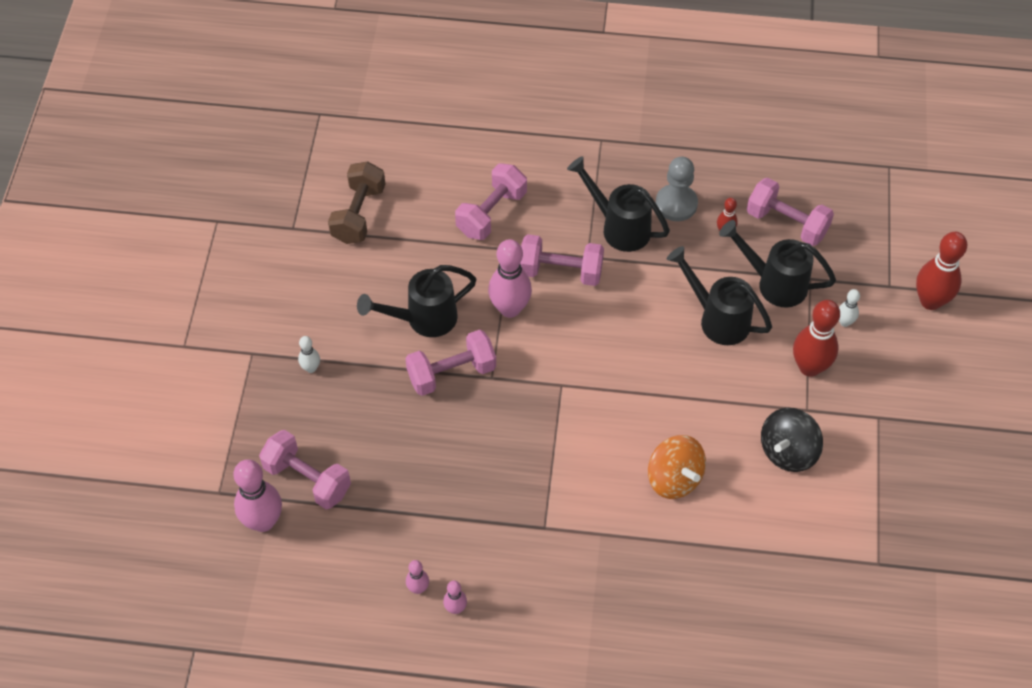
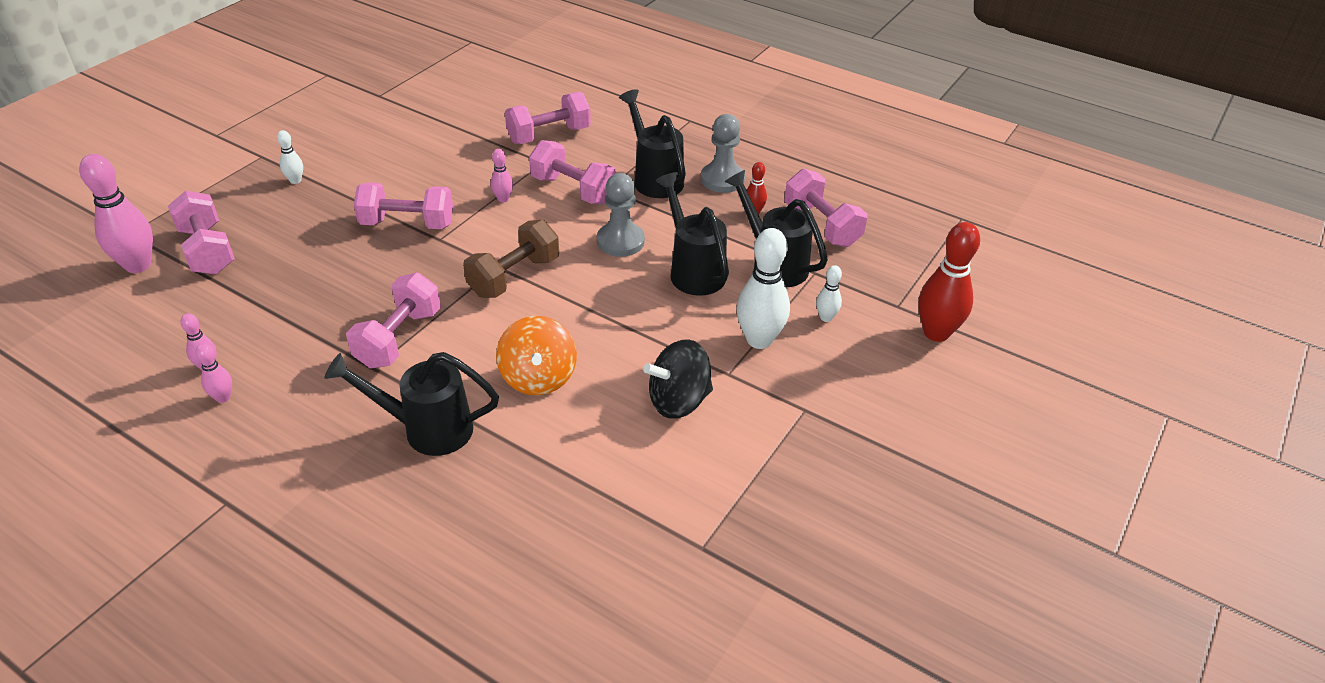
camera: 25 degrees right, 15 degrees down
(358, 214) = (438, 103): brown dumbbell -> brown dumbbell (514, 276)
(423, 319) = (421, 181): black watering can -> black watering can (426, 429)
(510, 309) = (503, 199): pink bowling pin -> pink bowling pin, size x0.49
(542, 492) = (399, 338): none -> pink dumbbell
(640, 313) = (620, 241): none -> grey pawn
(809, 367) = (759, 340): red bowling pin -> white bowling pin

